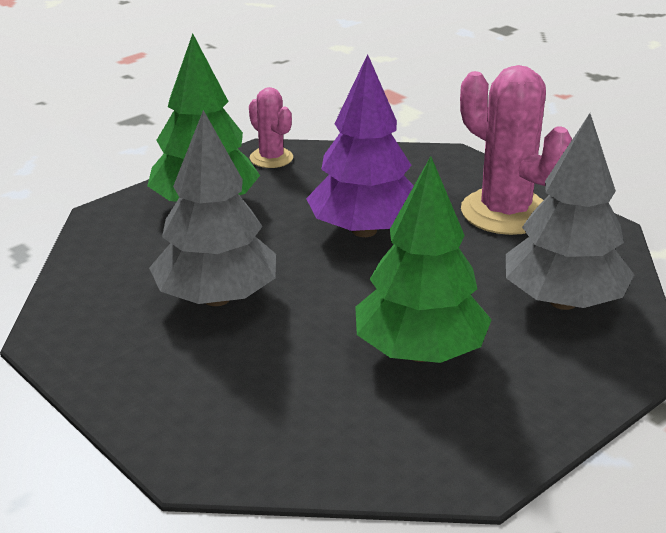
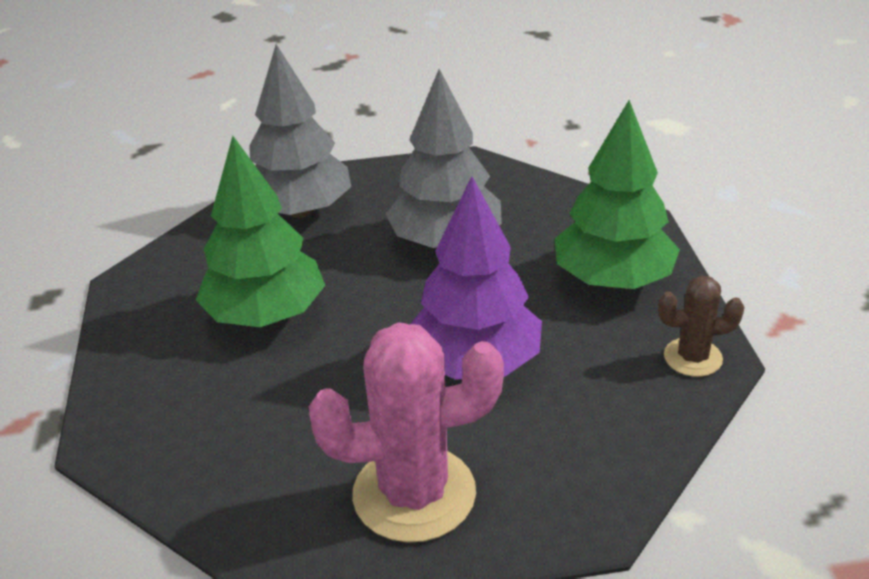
camera: 125 degrees right, 5 degrees up
(271, 158) = (692, 357): pink cactus -> brown cactus
(563, 301) = (227, 439): grey tree -> grey tree (300, 211)

